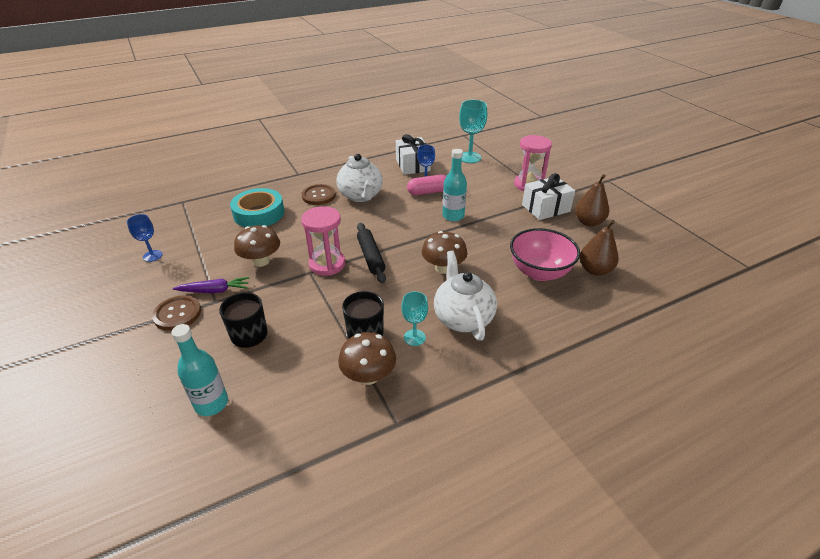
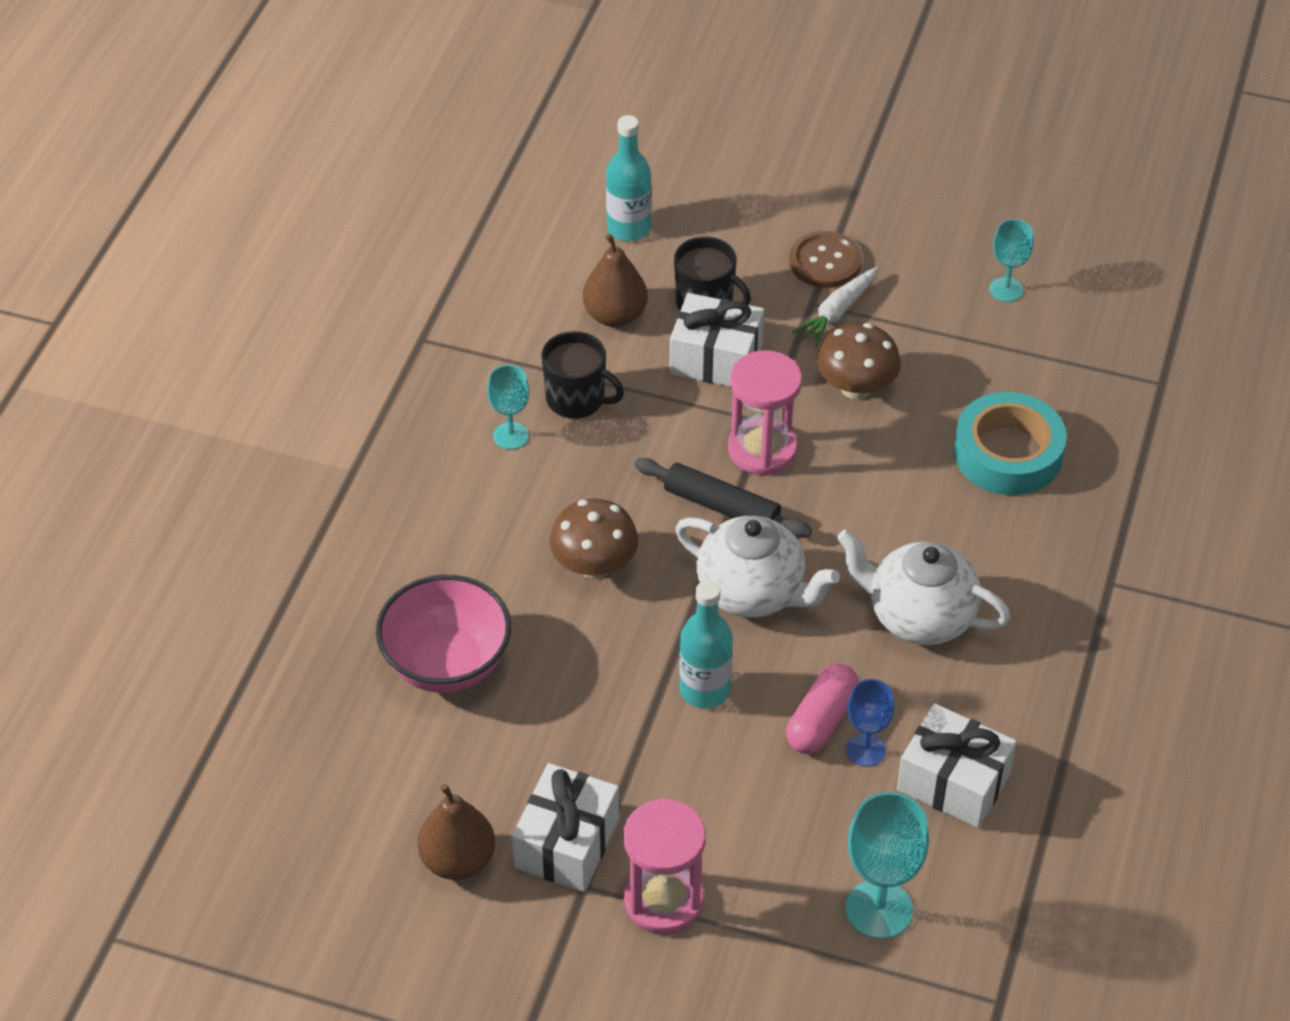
camera: 135 degrees right, 10 degrees up
(152, 256) = (1006, 289): blue goblet -> turquoise goblet
(215, 290) = (837, 313): purple carrot -> white carrot
(286, 307) = (716, 359): none -> white gift
(319, 196) = (986, 561): brown button -> none
(368, 376) = (508, 359): brown mushroom -> none
(462, 318) = (480, 504): white teapot -> white teapot (753, 592)
(595, 270) = (365, 734): brown pear -> brown pear (615, 315)

